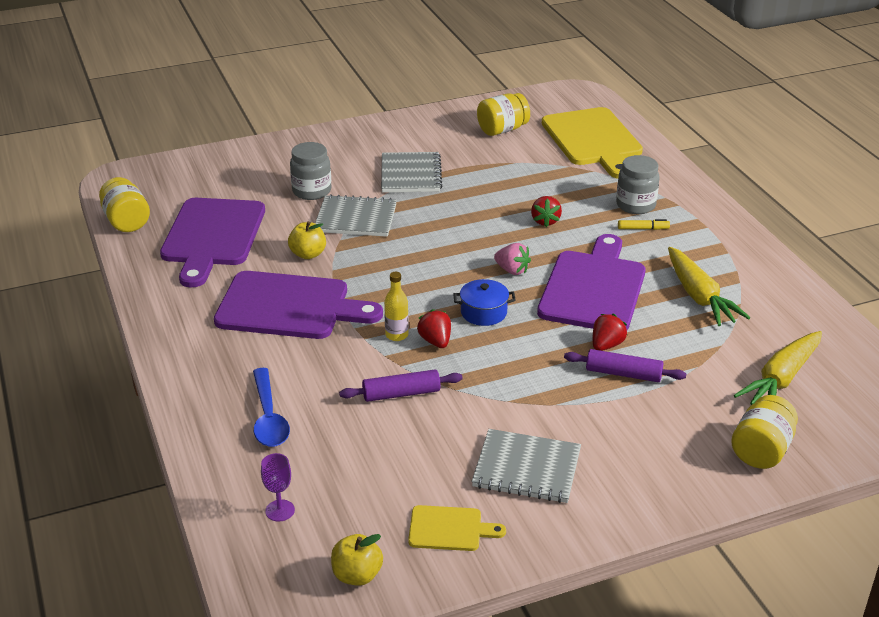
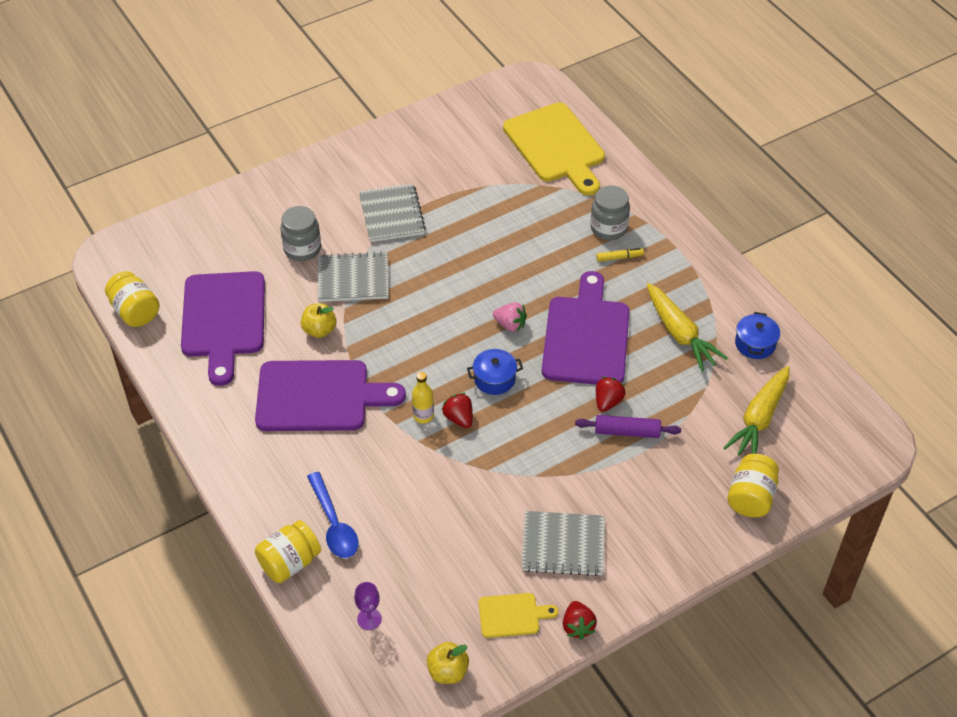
camera: 10 degrees left, 15 degrees up
(401, 394) = (442, 481): purple rolling pin -> none
(502, 130) = (467, 142): yellow jar -> yellow jar (289, 563)
(545, 221) = (529, 259): red strawberry -> red strawberry (577, 626)
(784, 313) = (755, 344): none -> blue pot

